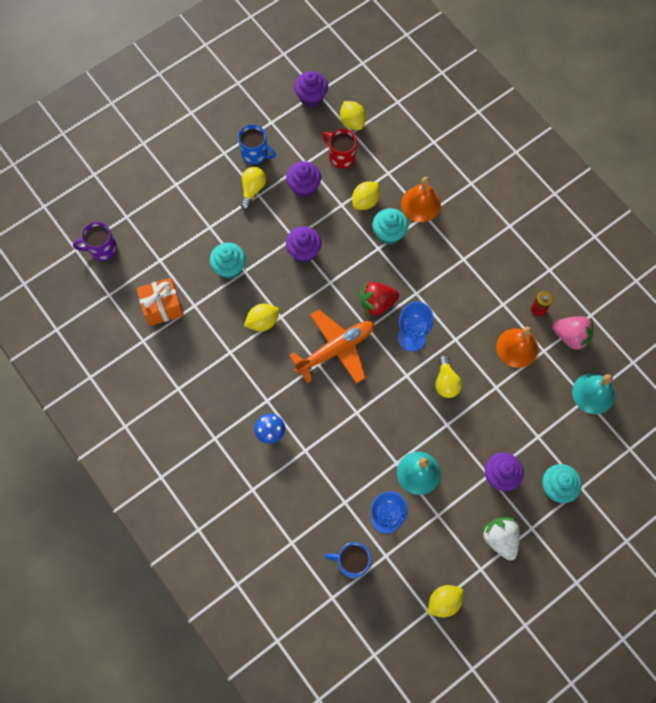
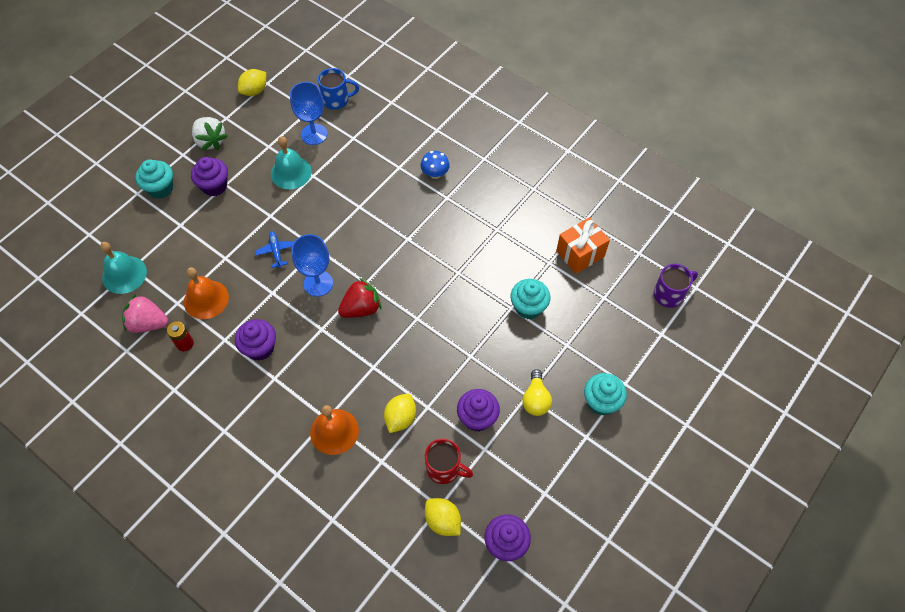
camera: 165 degrees right, 10 degrees down
(255, 153) = (549, 445): blue mug -> none
(263, 322) = (474, 263): yellow lemon -> none
(304, 252) = (454, 343): purple cupcake -> purple cupcake (260, 348)
(336, 349) = (393, 255): orange plane -> none
(389, 233) = (364, 386): turquoise cupcake -> turquoise cupcake (601, 402)
(446, 382) = (276, 251): yellow light bulb -> blue plane

